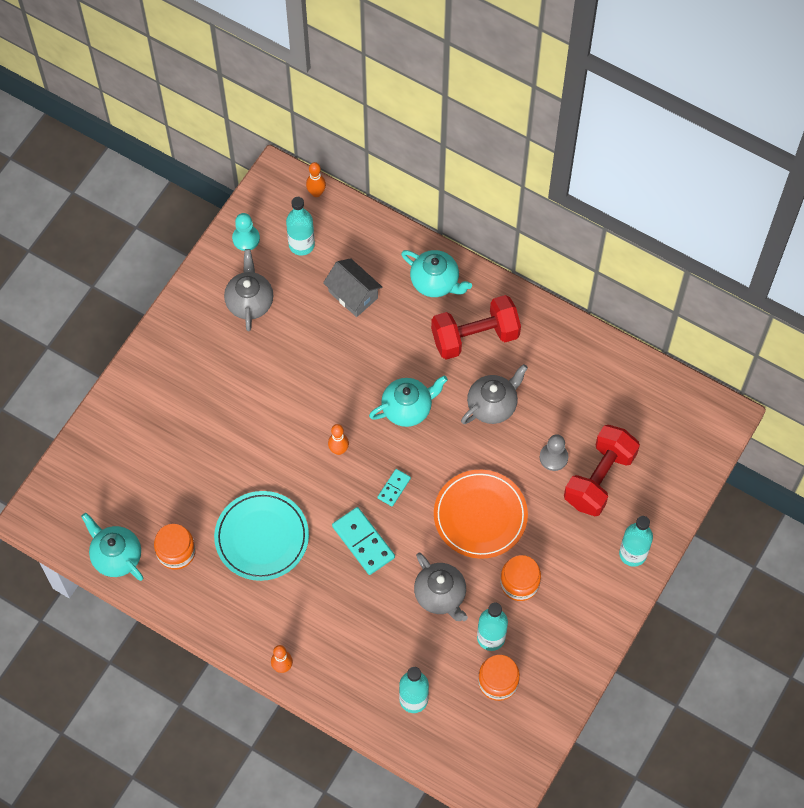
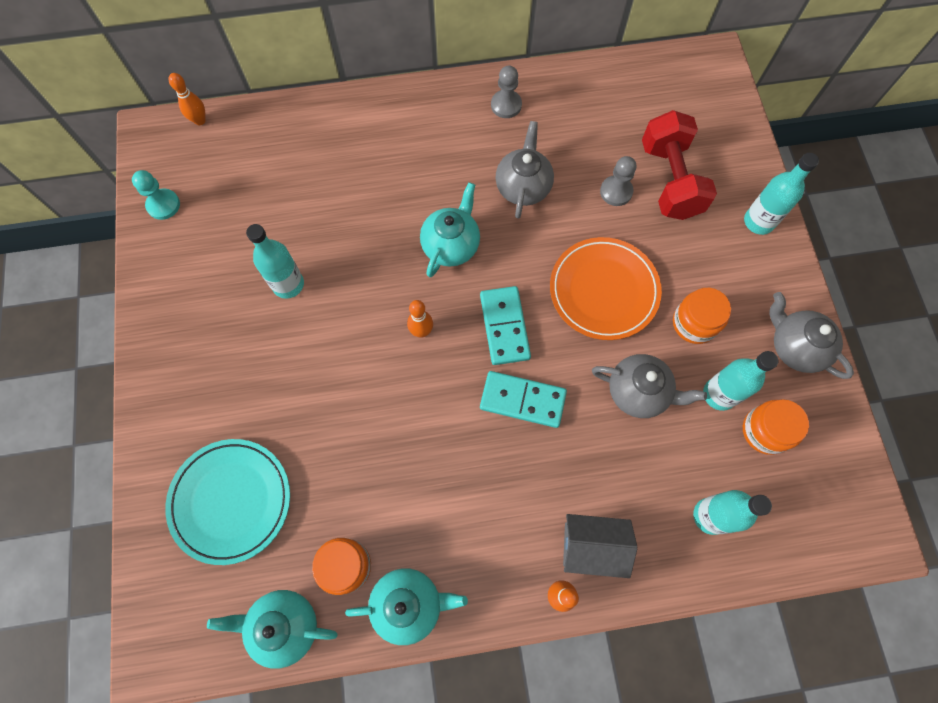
camera: 40 degrees left, 5 degrees up
(250, 302) = (215, 259): grey teapot -> grey teapot (795, 347)
(262, 537) = (421, 477): turquoise plate -> turquoise plate (231, 501)
(301, 244) = (223, 173): turquoise bottle -> turquoise bottle (288, 284)
(353, 295) = (311, 183): grey house -> grey house (592, 546)
(394, 488) = (505, 326): turquoise domino -> turquoise domino, size x1.78
(435, 282) = (377, 121): turquoise teapot -> turquoise teapot (408, 604)
(475, 337) = (454, 141): red dumbbell -> none
(536, 337) = (506, 105): none -> grey pawn

